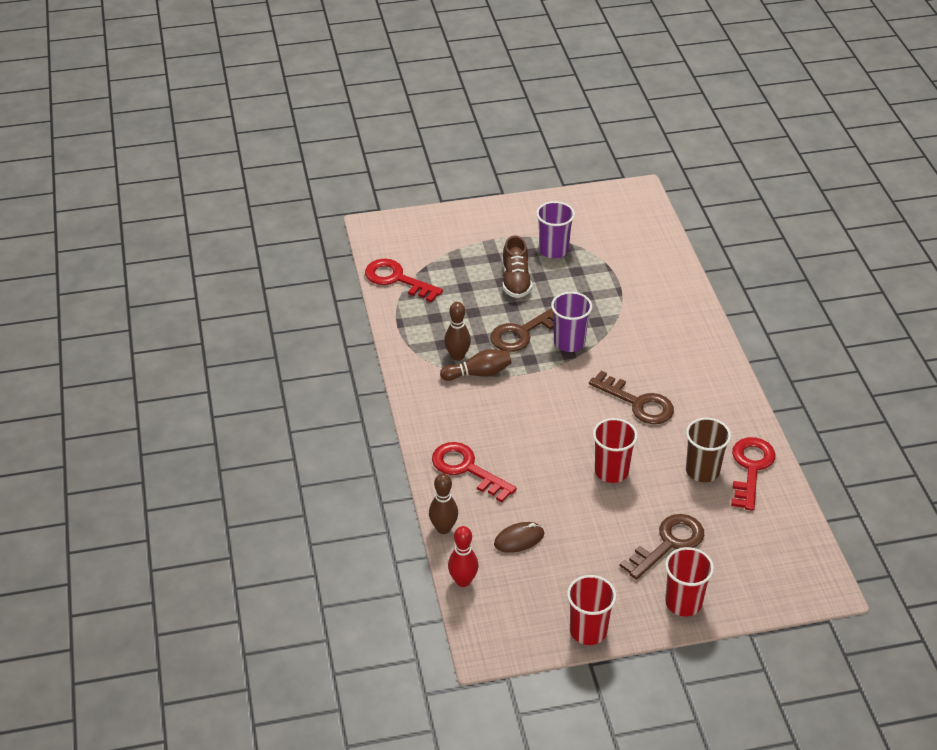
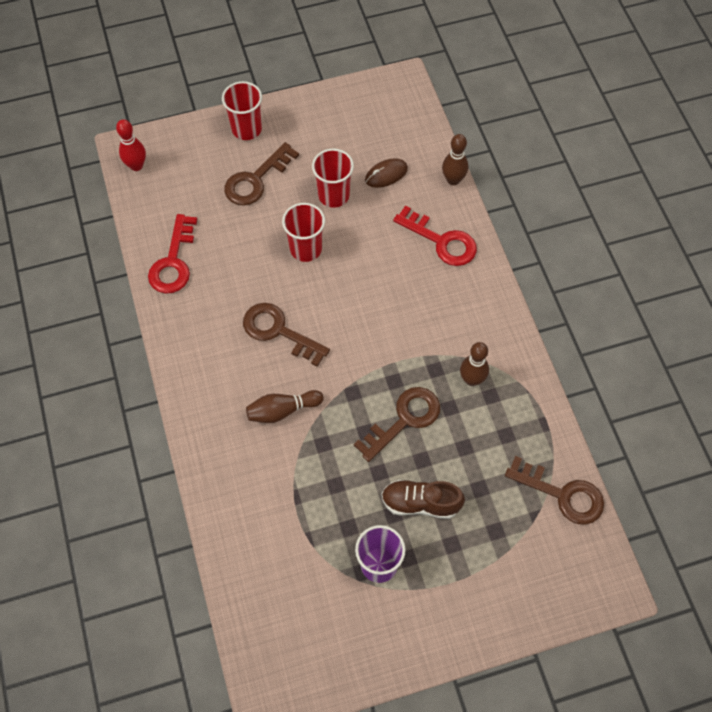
camera: 175 degrees right, 20 degrees up
(397, 279) = (562, 494): red key -> brown key
(463, 581) = (429, 134): red bowling pin -> red bowling pin (136, 166)
(478, 373) = (446, 357): brown bowling pin -> brown bowling pin (282, 410)
(516, 281) = (420, 503): brown shoe -> brown shoe turned 75 degrees counterclockwise
(569, 342) = (352, 409): purple cup -> none
(588, 631) = (324, 101): red cup -> red cup (333, 195)
(702, 471) = (220, 256): brown cup -> none

